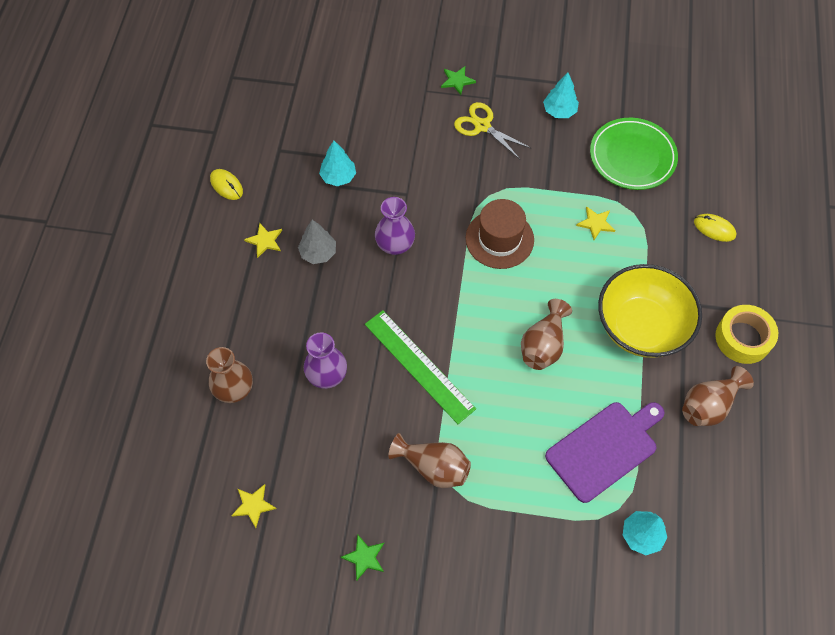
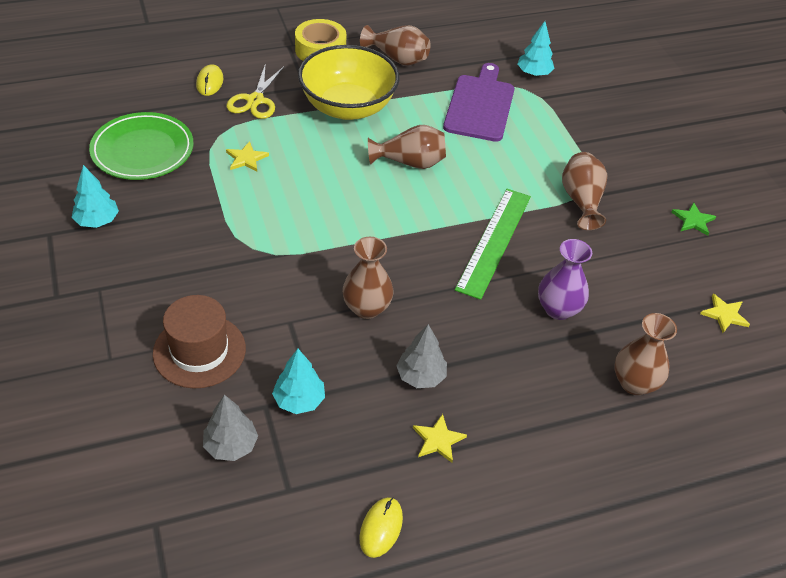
camera: 120 degrees left, 15 degrees down
(325, 132) = (231, 446): none -> grey tree
(395, 245) = (366, 308): purple vase -> brown vase
(457, 81) = (80, 330): green star -> none
(482, 126) = (150, 283): yellow scissors -> yellow scissors (255, 100)
(499, 239) = (307, 224): brown hat -> brown hat (199, 351)
(604, 448) = (480, 105): purple cutting board -> purple cutting board turned 75 degrees clockwise

